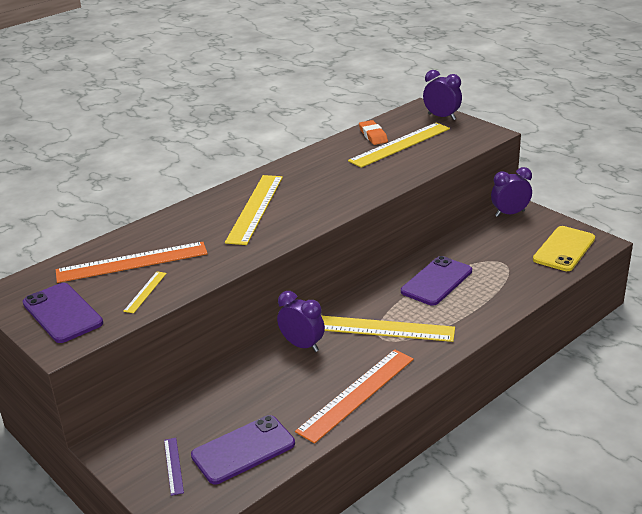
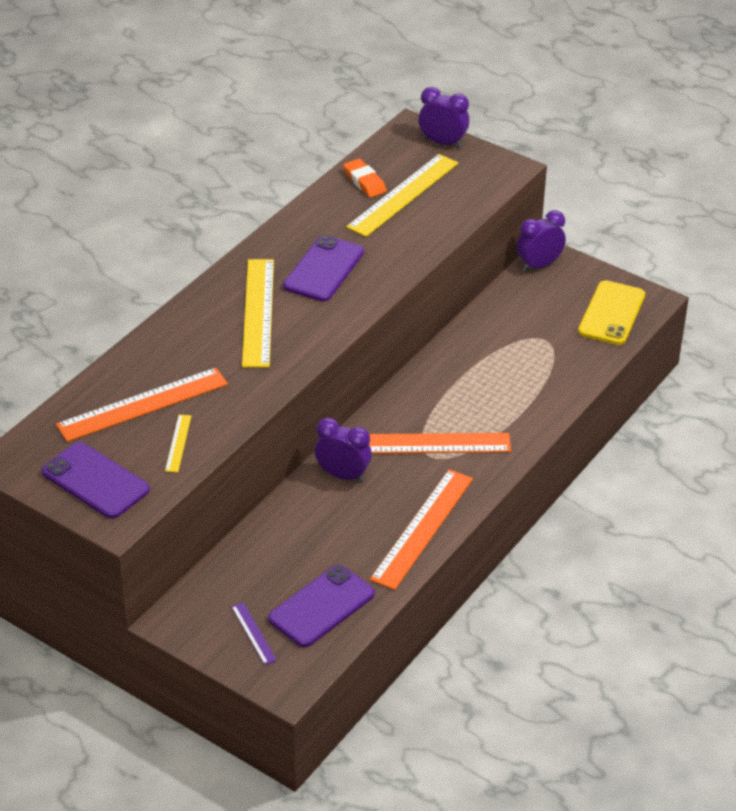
camera: 15 degrees left, 10 degrees up
(381, 328) = (427, 443): yellow ruler -> orange ruler
(436, 281) = (473, 373): purple phone -> purple phone (324, 269)

